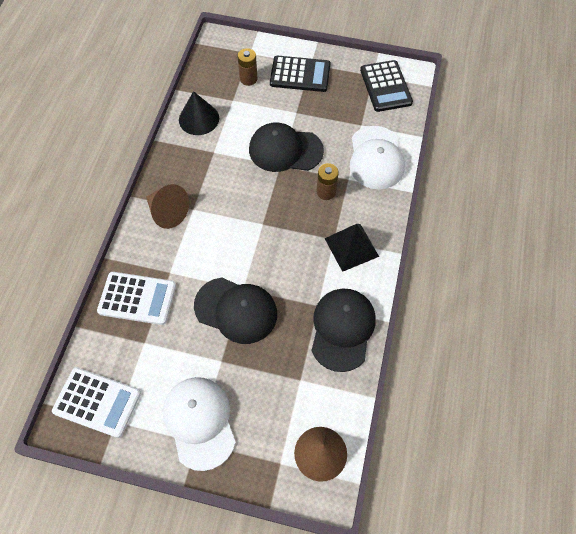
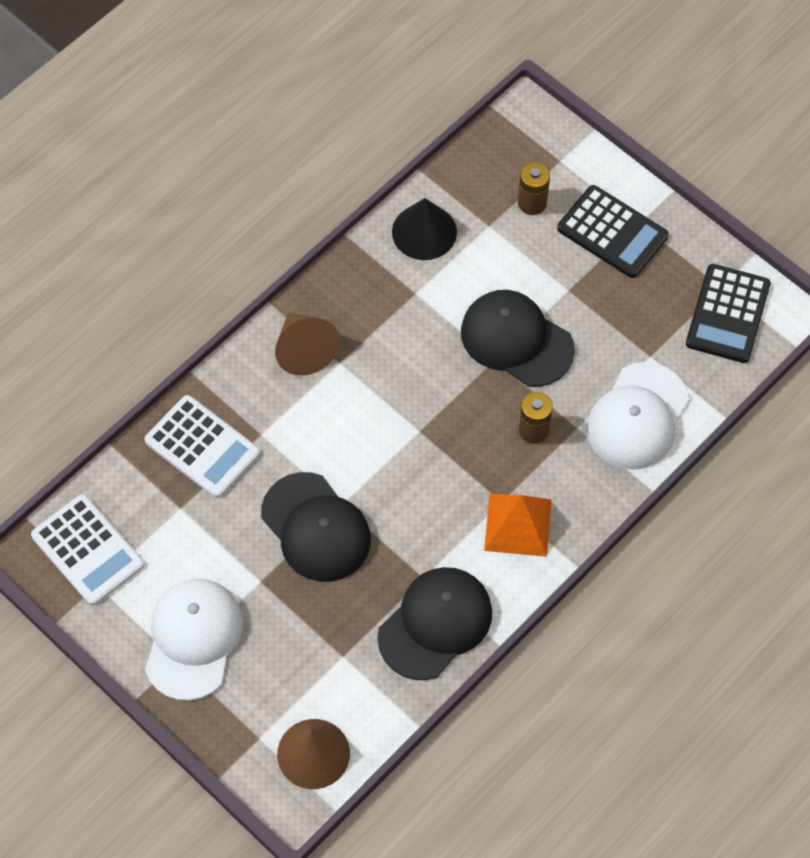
camera: 30 degrees right, 0 degrees up
(351, 247) = (517, 524): black pyramid -> orange pyramid

